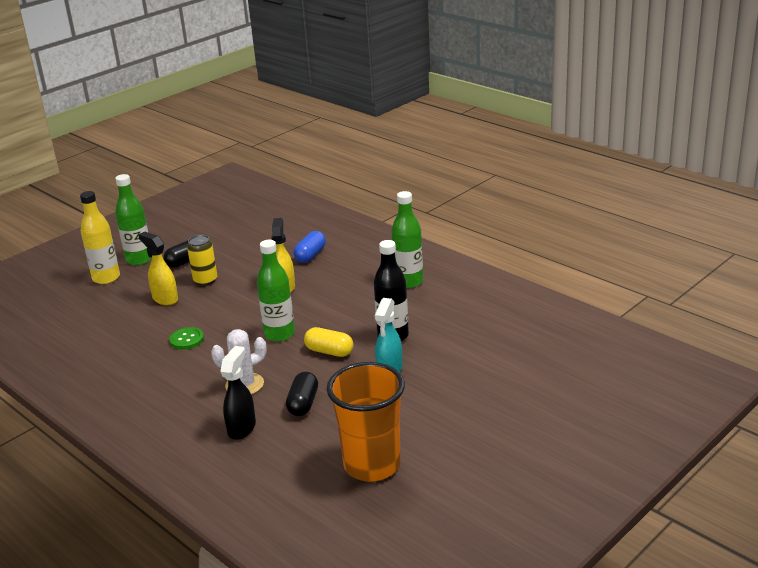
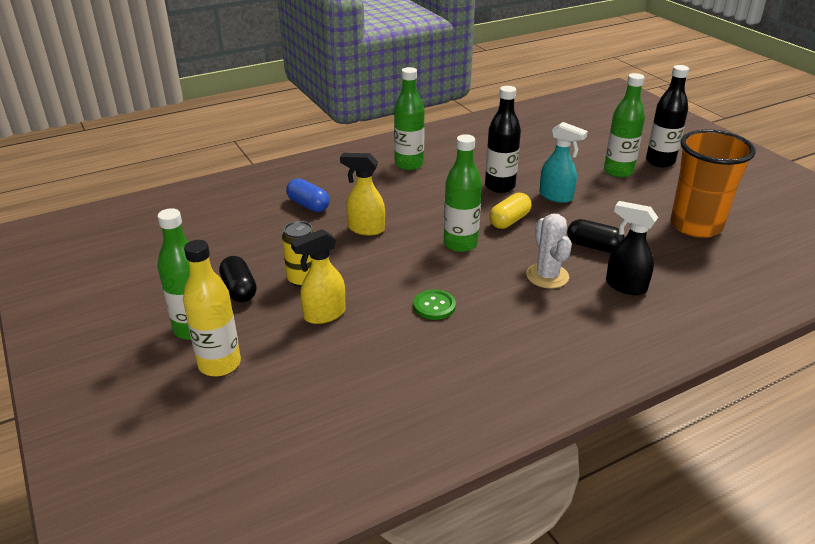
camera: 75 degrees left, 5 degrees up
(470, 403) = (618, 171): none -> green bottle
(516, 430) = (660, 161): none -> black bottle

